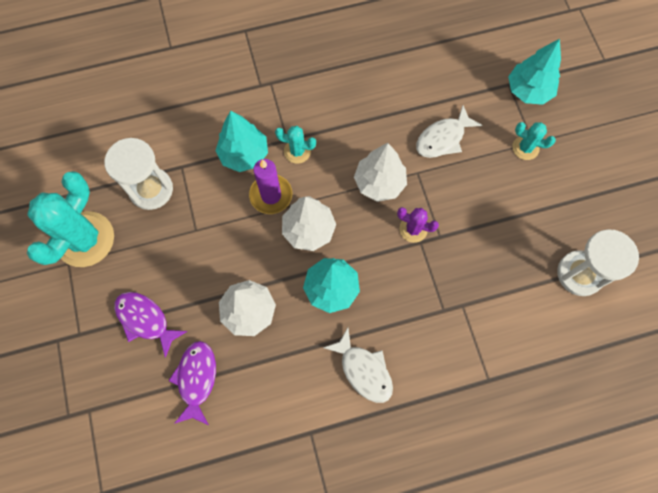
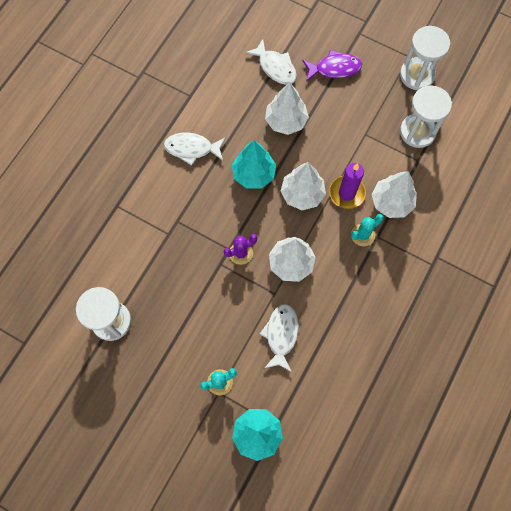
camera: 135 degrees right, 0 degrees up
(85, 239) = (417, 75): turquoise cactus -> white hourglass
(196, 379) = (275, 67): purple fish -> white fish
(244, 154) = (391, 202): turquoise tree -> white tree

